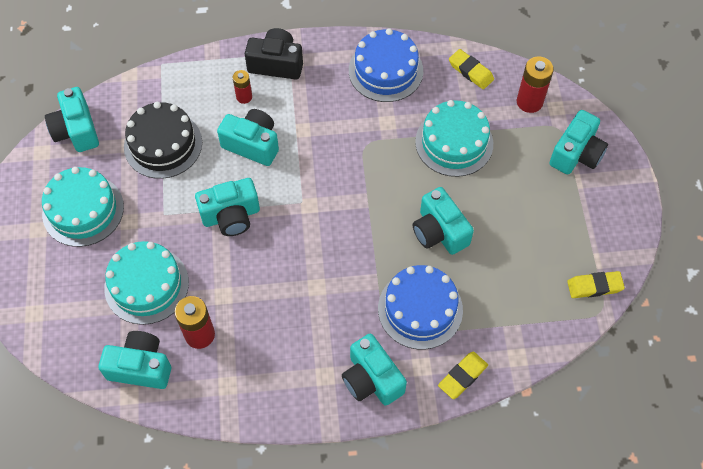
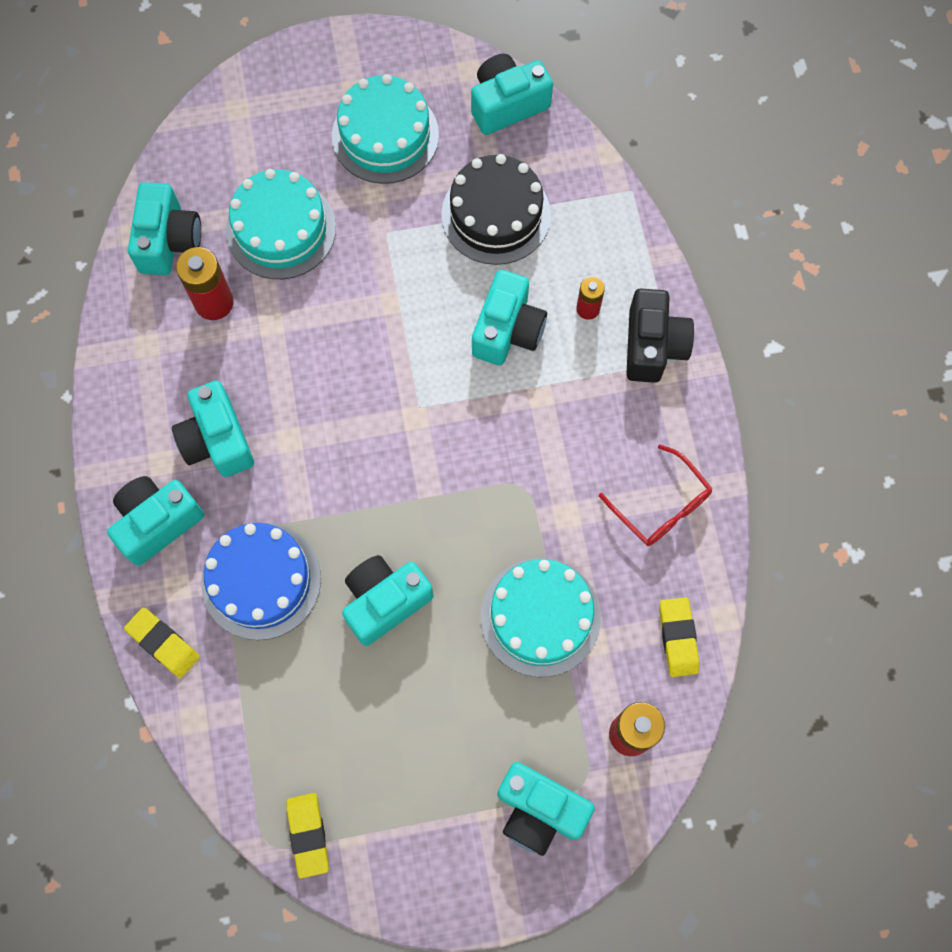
camera: 85 degrees right, 10 degrees up
(231, 216) = (390, 317): turquoise camera -> turquoise camera (217, 440)
(385, 71) = (661, 506): blue cake -> red glasses
(470, 71) = (678, 638): yellow eraser -> yellow eraser turned 45 degrees counterclockwise

